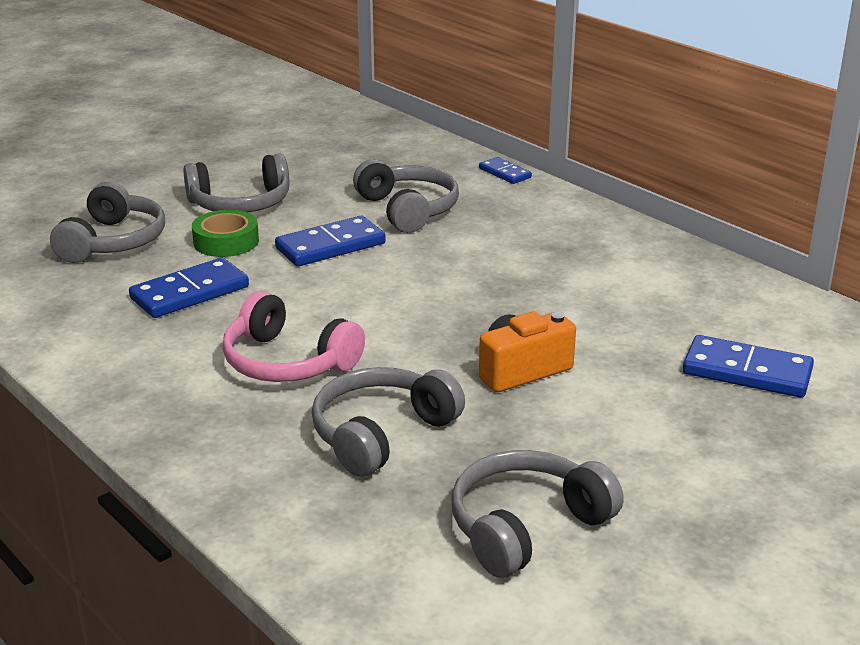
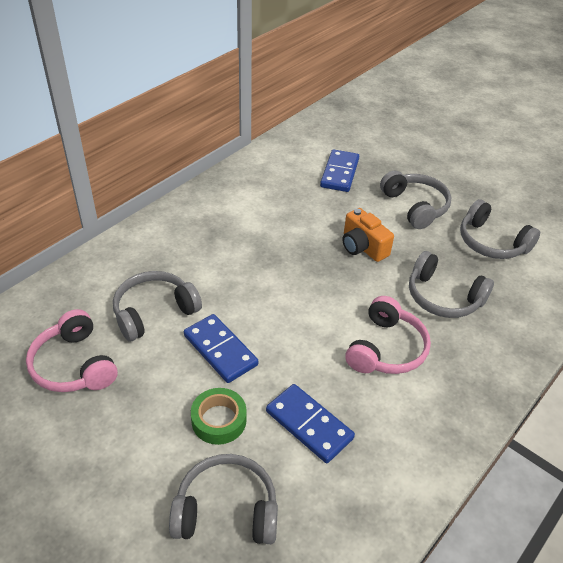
camera: 100 degrees left, 15 degrees up
(240, 204) = (142, 425): grey headphones -> grey headphones (415, 206)
(338, 171) = (74, 365): none -> pink headphones
(504, 173) = (87, 263): blue domino -> none

